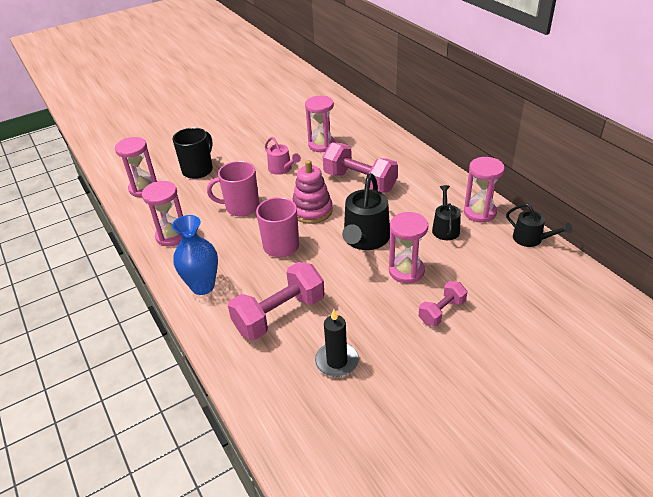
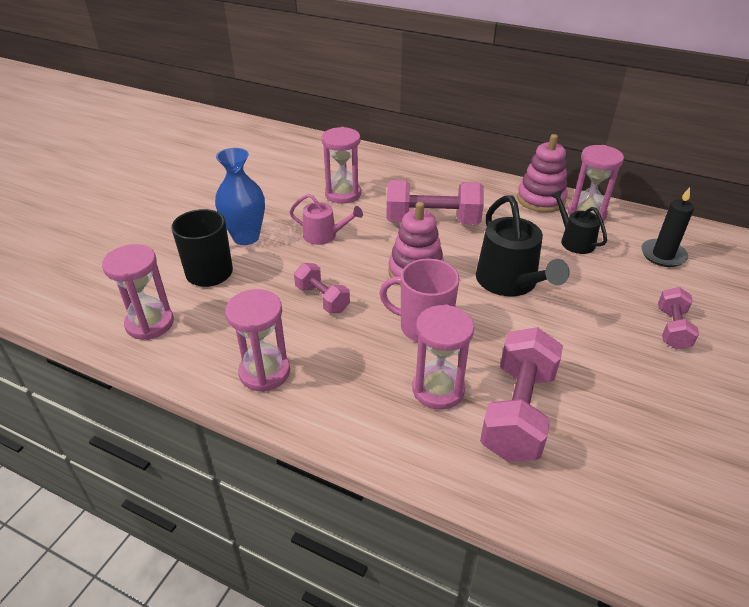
camera: 35 degrees left, 0 degrees up
(203, 286) = (382, 421): blue vase -> blue vase (246, 237)
(241, 207) = (322, 299): pink mug -> pink dumbbell
(337, 361) = (642, 436): black candle -> black candle (663, 255)
(406, 271) = (590, 300): pink hourglass -> pink hourglass (438, 389)
(456, 191) = (541, 199): none -> pink stacking toy
(531, 239) = (659, 223): black watering can -> none

